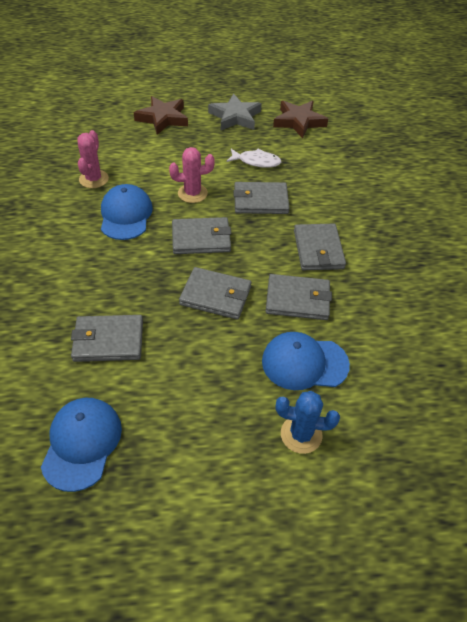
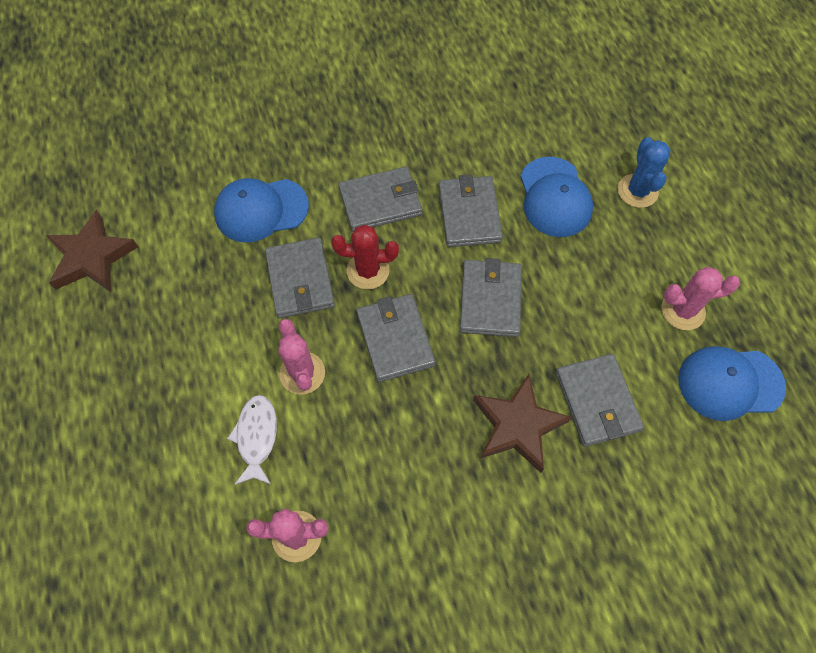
camera: 100 degrees left, 15 degrees up
(126, 215) = (371, 455): blue cap -> blue cap (261, 210)
(163, 118) = (102, 474): brown star -> brown star (517, 425)
(163, 430) = (683, 310): none -> pink cactus
(235, 117) = (85, 354): grey star -> none
(256, 161) = (209, 300): white fish -> white fish (256, 437)
(259, 233) = (368, 270): none -> red cactus

